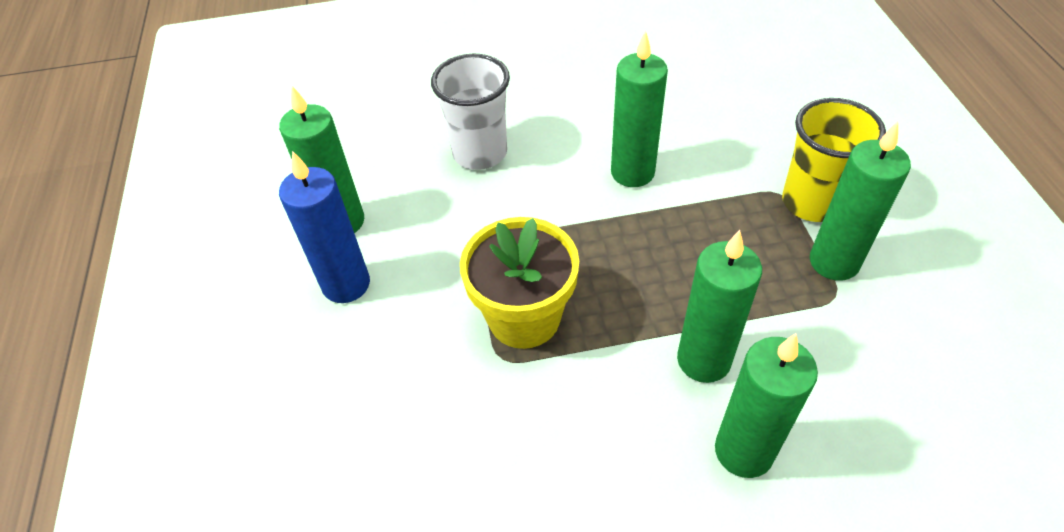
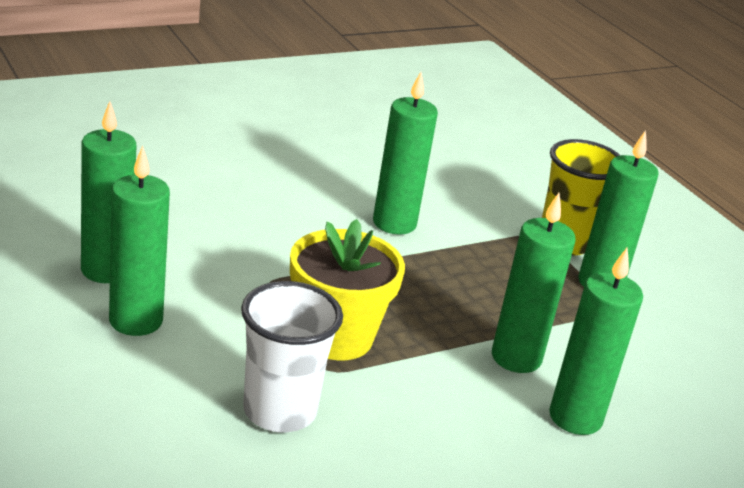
camera: 25 degrees left, 20 degrees down
(346, 284) = (136, 321): blue candle -> green candle
(480, 153) = (233, 211): white cup -> white cup (279, 411)

